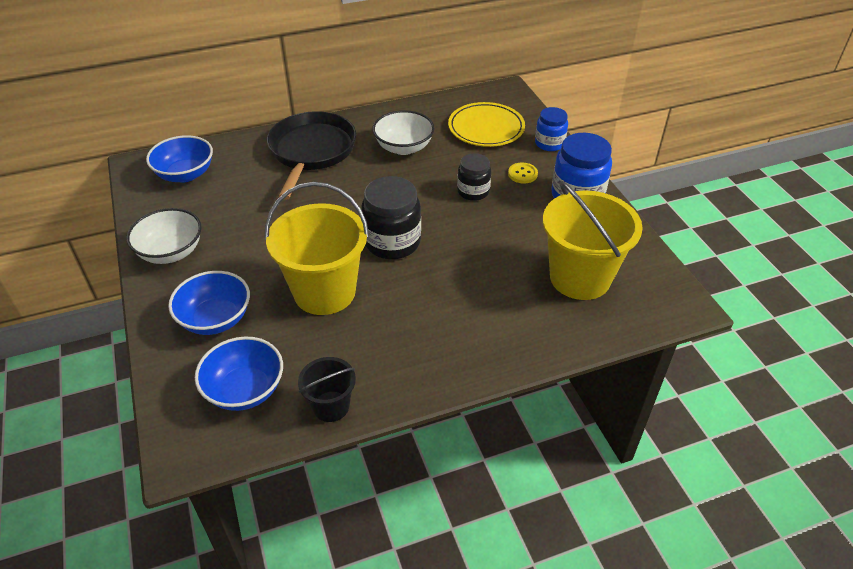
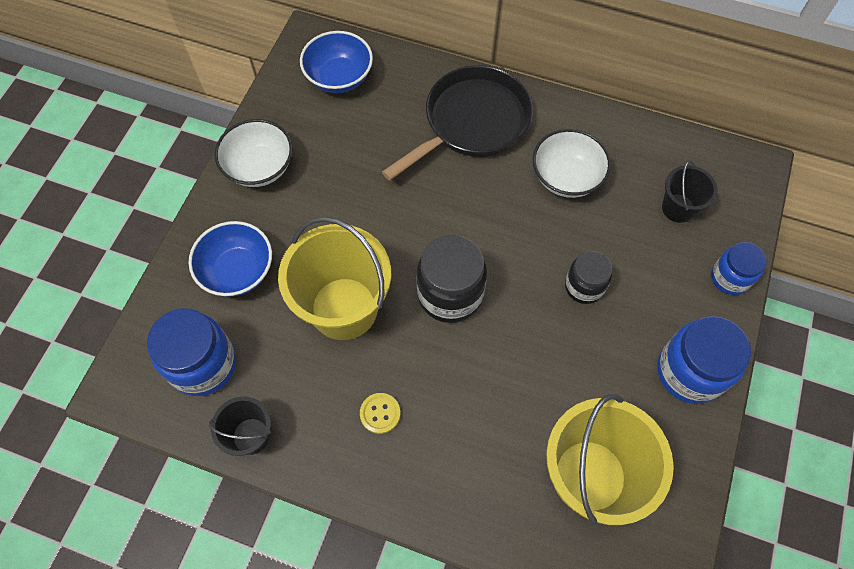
camera: 40 degrees right, 20 degrees up
(245, 390) = (203, 364): blue bowl -> blue jar
(486, 128) = (678, 208): yellow plate -> black bucket
(522, 174) = (658, 300): yellow button -> yellow button (380, 413)

